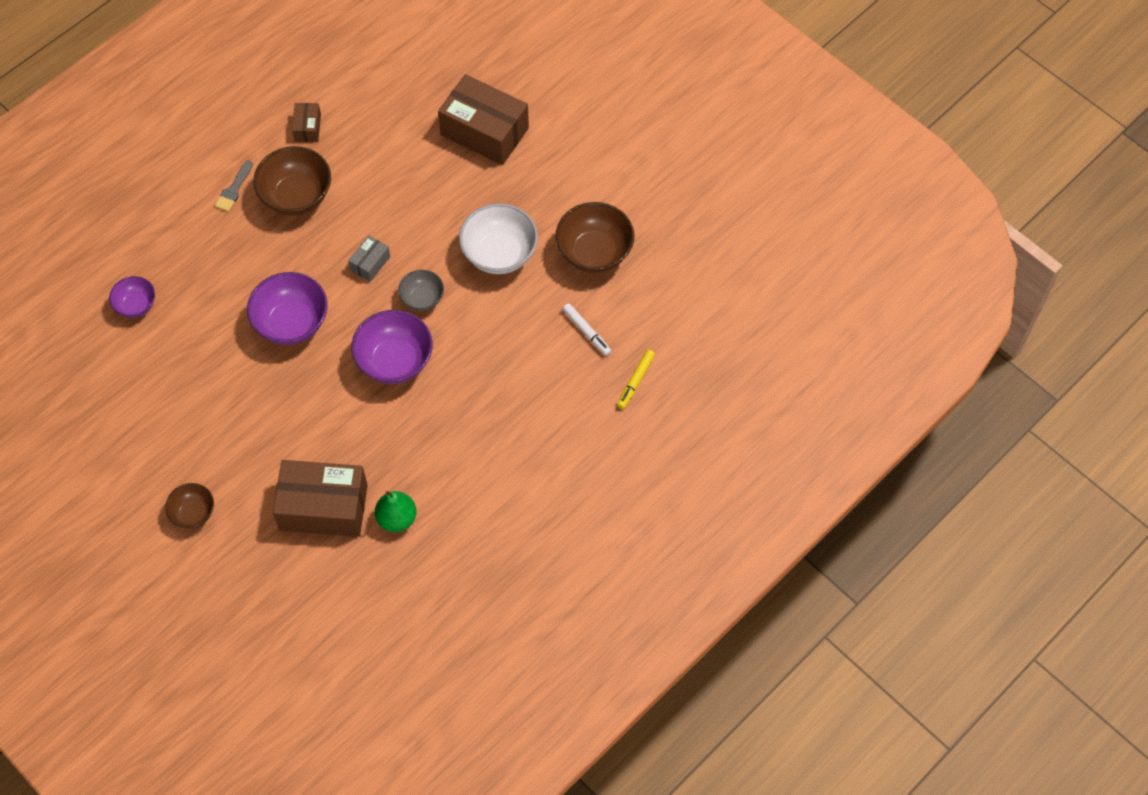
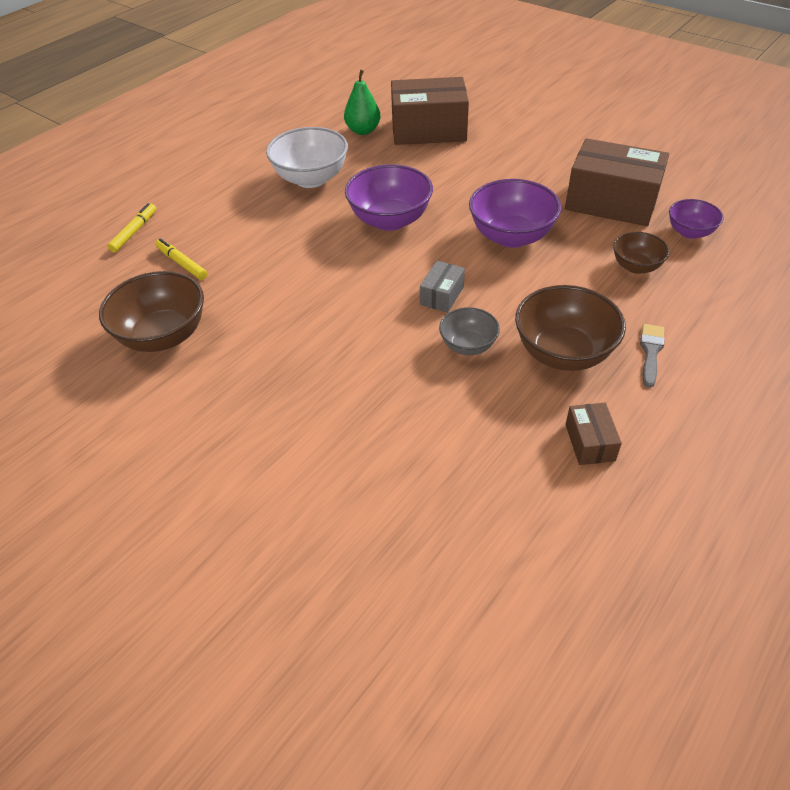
camera: 175 degrees right, 15 degrees down
(193, 513) = (539, 117): brown bowl -> brown bowl (636, 266)
(422, 299) = (371, 271): grey bowl -> grey bowl (468, 346)
(484, 131) = (316, 469): brown box -> brown box (611, 202)
(499, 254) = (284, 321): white bowl -> white bowl (311, 179)
(586, 332) = (182, 263): white marker -> yellow marker

